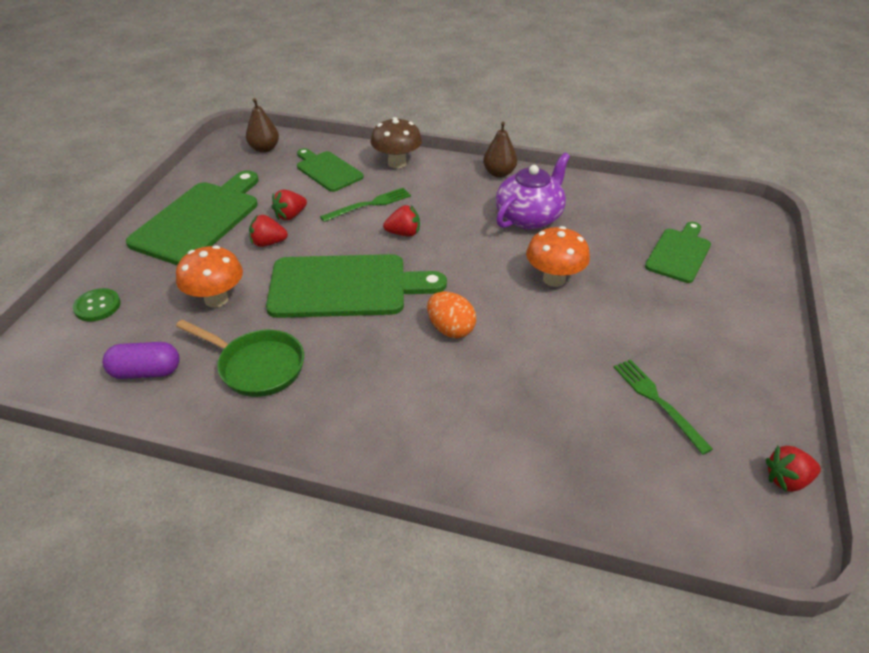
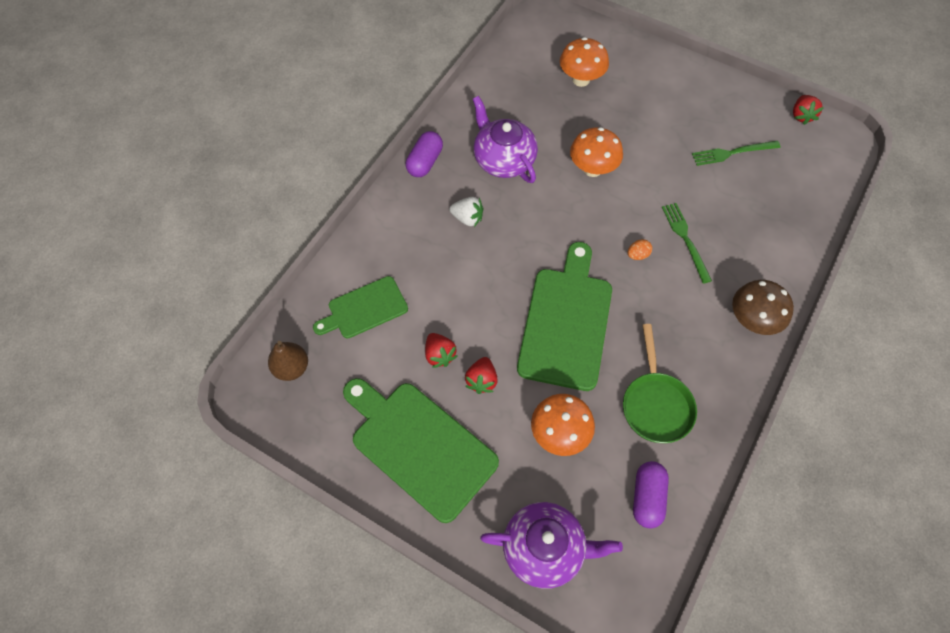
camera: 75 degrees left, 20 degrees up
(97, 306) = (544, 548): green button -> purple teapot
(257, 366) = (656, 405): green pan -> green pan turned 135 degrees clockwise
(369, 205) = (443, 281): green fork -> green fork (685, 239)
(397, 163) = (374, 242): brown mushroom -> brown mushroom (752, 321)
(403, 233) = (499, 261): red strawberry -> none
(446, 207) = (467, 218): none -> white strawberry
(450, 329) = (637, 255): orange egg -> orange egg, size x0.58
(499, 173) = (425, 162): brown pear -> purple capsule
(679, 253) = (581, 79): green cutting board -> orange mushroom

